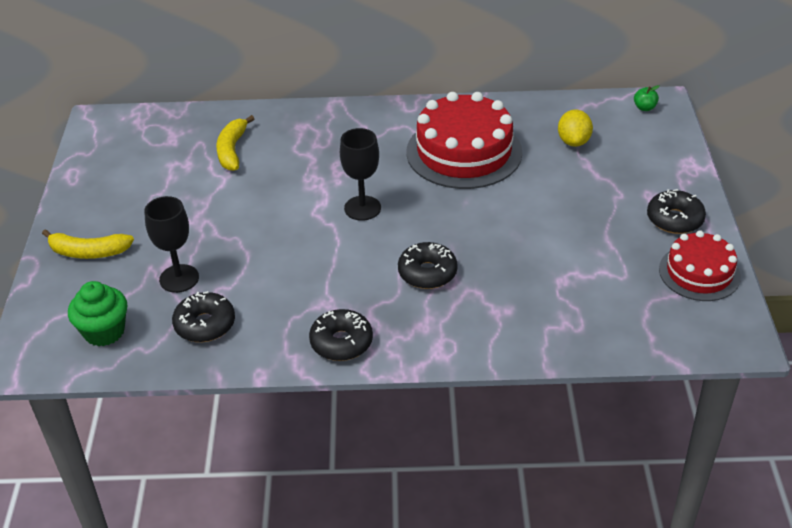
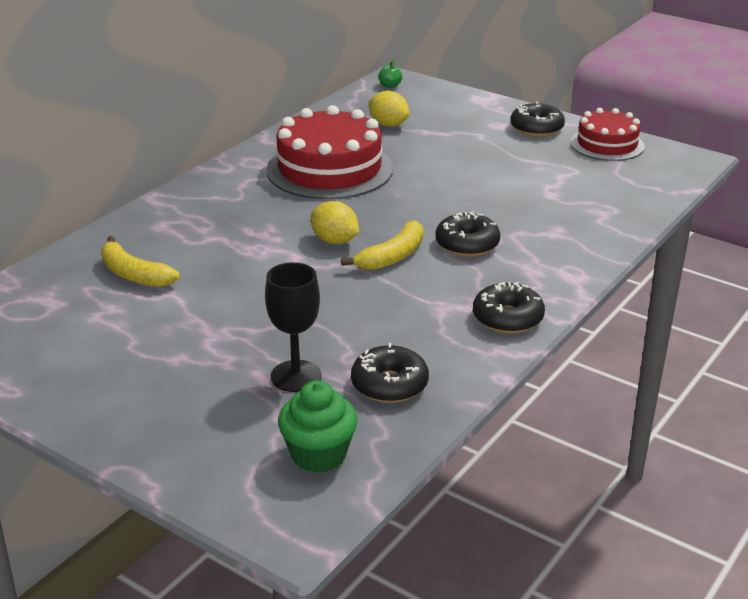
camera: 55 degrees left, 10 degrees down
(88, 252) = (165, 422): yellow banana -> yellow banana (392, 256)
(362, 208) = (335, 241): black goblet -> yellow lemon

